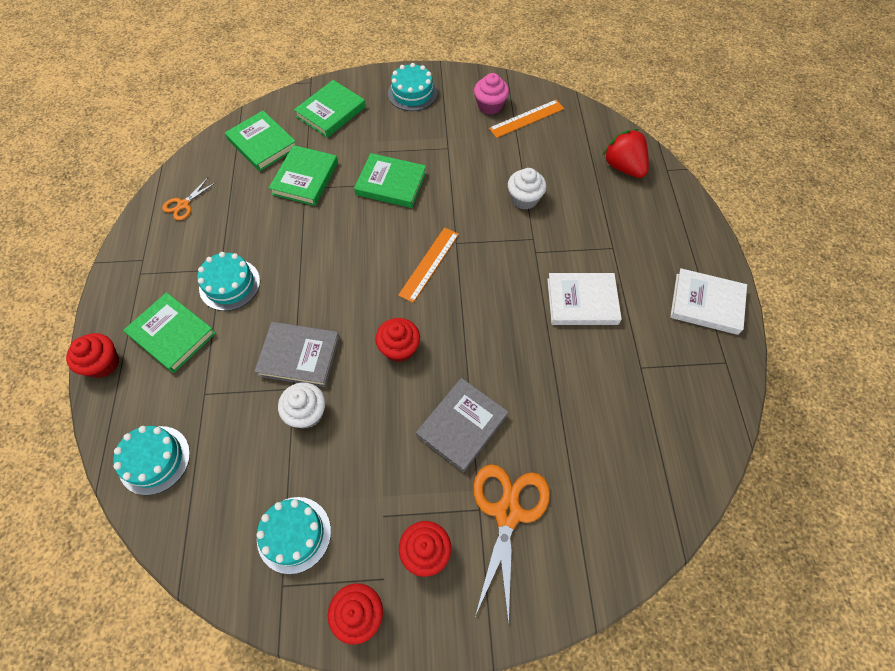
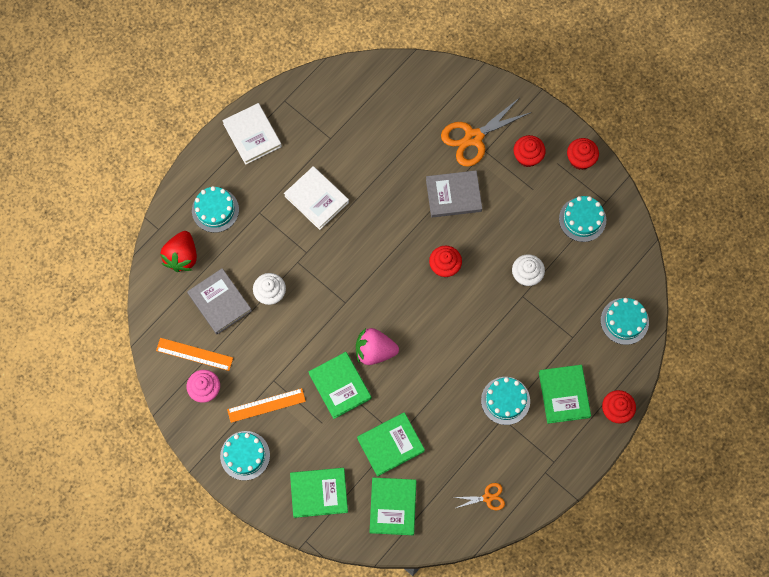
camera: 135 degrees left, 10 degrees up
(299, 356) = (503, 313): grey book -> grey book (219, 302)
(389, 228) = (374, 351): none -> pink strawberry
(429, 264) = (376, 303): orange ruler -> orange ruler (266, 405)
(648, 219) = (215, 210): none -> turquoise cake

